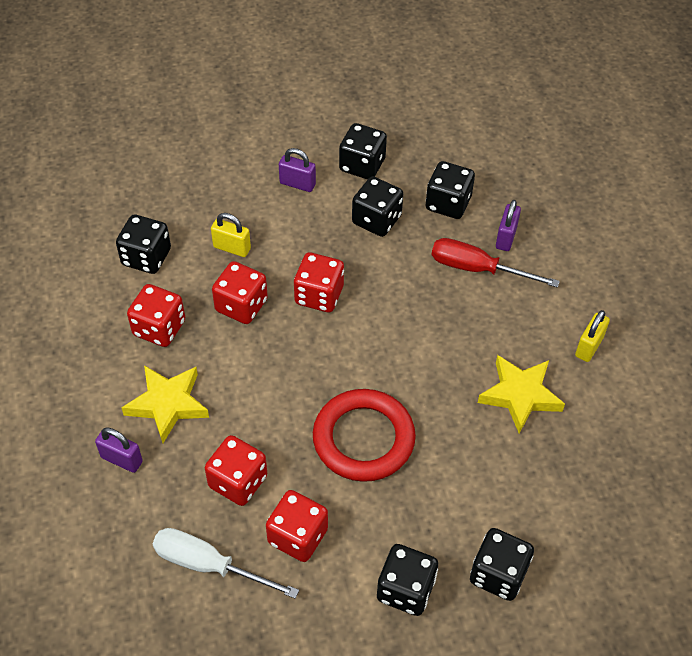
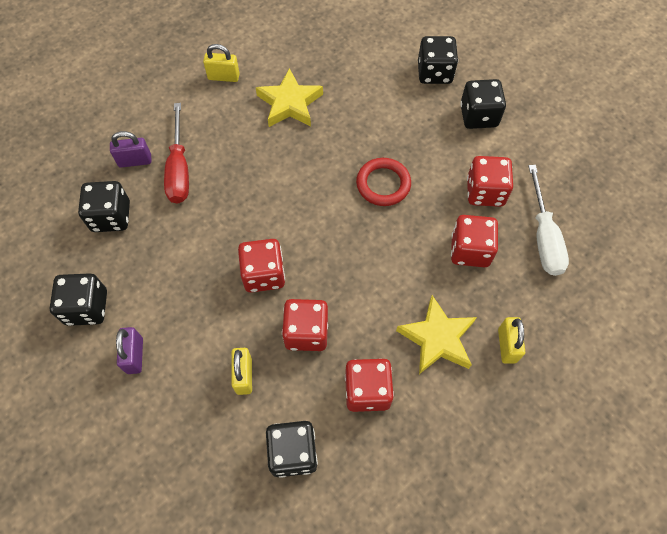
camera: 115 degrees left, 10 degrees up
(122, 459) = (506, 345): purple padlock -> yellow padlock
(363, 439) = (383, 184): red ring -> red ring, size x0.65
(376, 220) = (155, 265): black dice -> none

